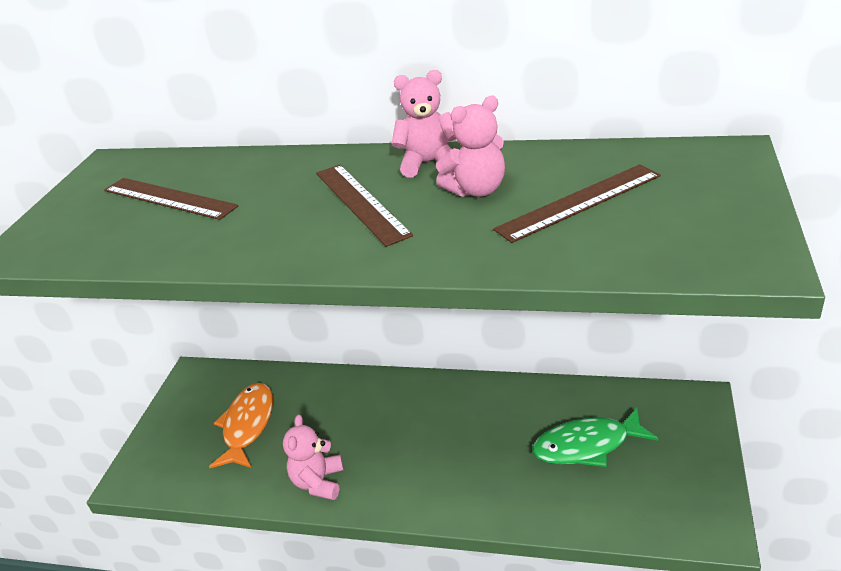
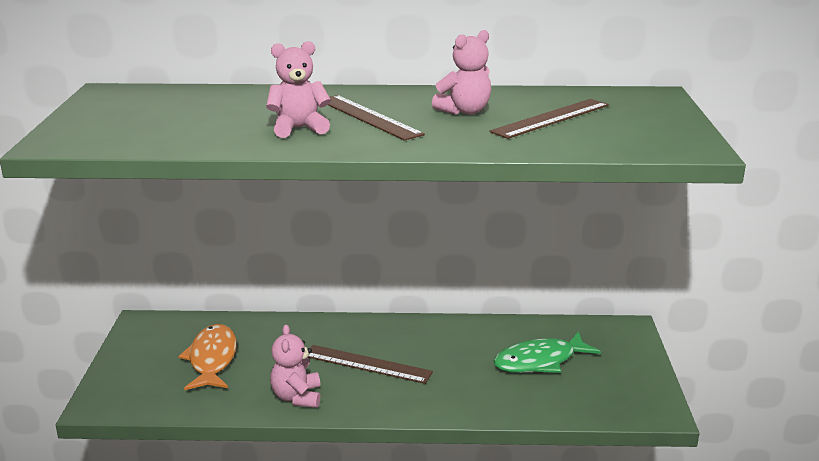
camera: 15 degrees left, 10 degrees down
(169, 198) = (186, 113): brown ruler -> brown ruler (367, 364)
(428, 163) = (415, 96): pink teddy bear -> pink teddy bear (298, 128)

